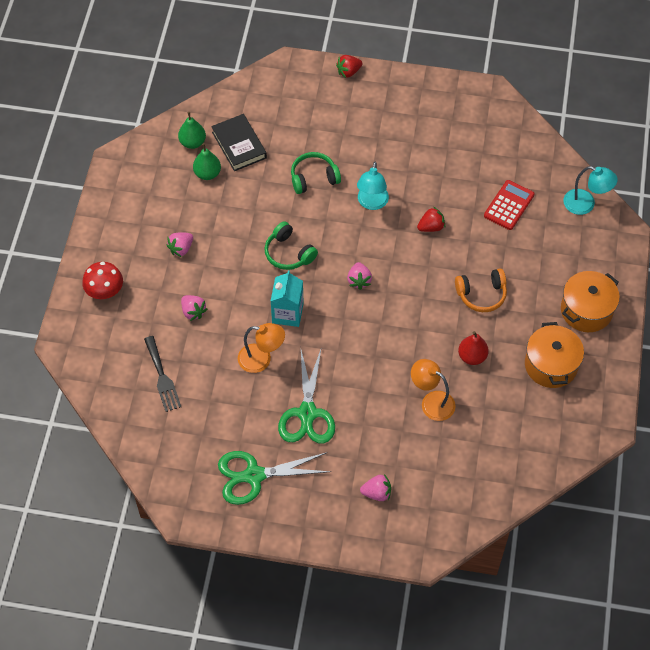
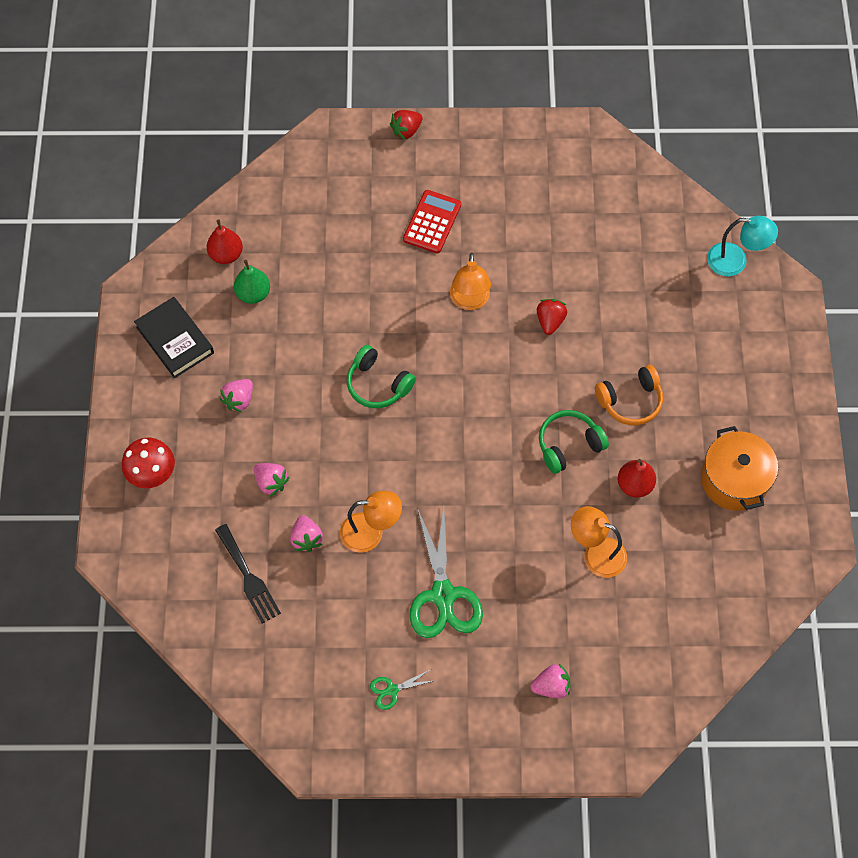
camera: 10 degrees left, 5 degrees up
(192, 142) = (226, 255): green pear -> red pear
(239, 145) = (286, 249): black book -> black book (175, 340)
(254, 475) = (392, 690): green scissors -> green scissors, size x0.45
(287, 313) = (392, 465): turquoise carton -> none
(313, 178) = (390, 279): green headphones -> green headphones (569, 445)
(359, 280) = (473, 407): pink strawberry -> pink strawberry (306, 538)
(372, 203) = (469, 301): turquoise lamp -> orange lamp
(431, 227) = (550, 321): red strawberry -> red strawberry turned 45 degrees counterclockwise
(509, 205) = (641, 277): red calculator -> red calculator (432, 222)
(586, 310) = (763, 401): orange pot -> none

